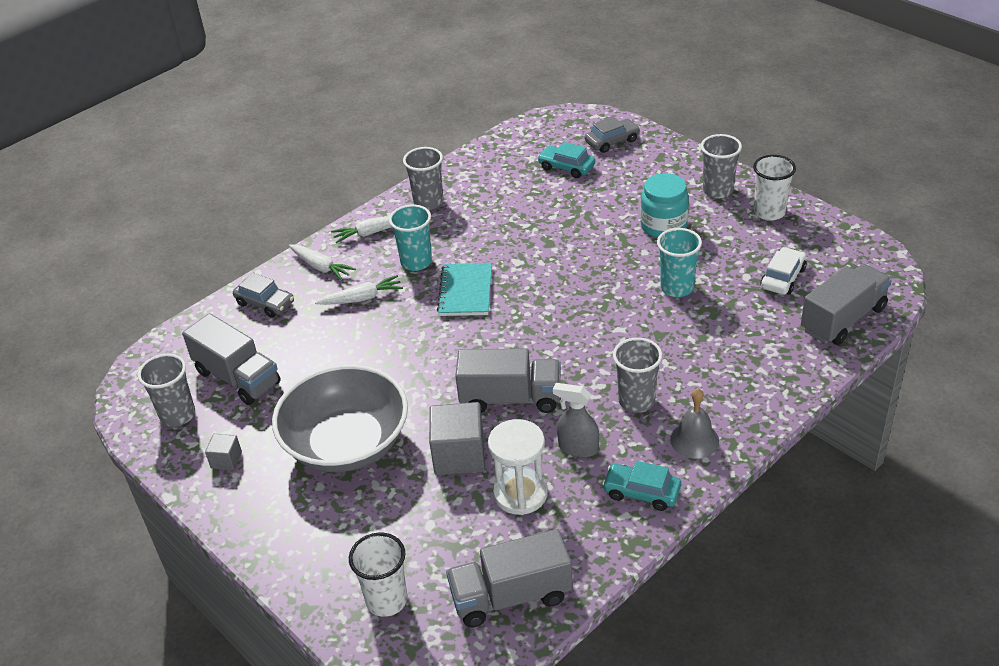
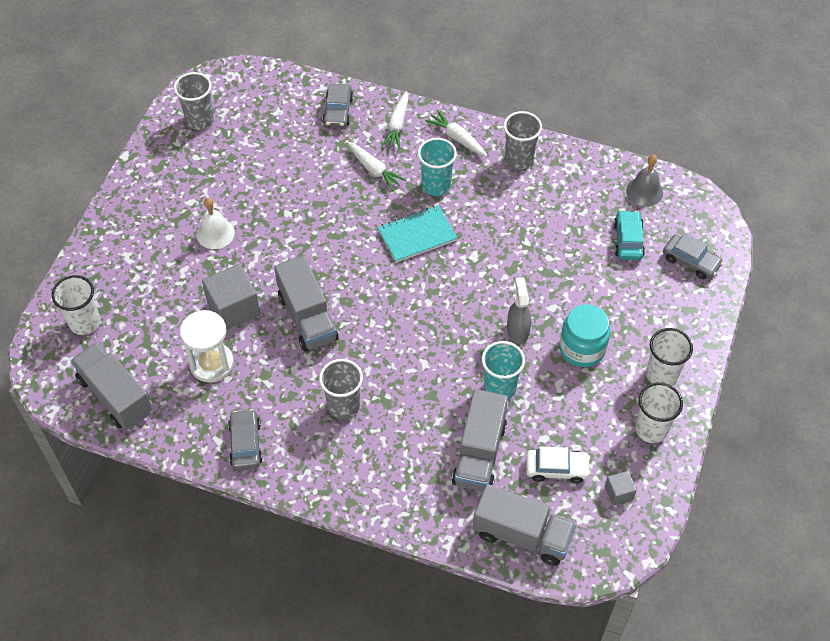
camera: 60 degrees right, 15 degrees up
(226, 460) = (170, 170): grey cube -> grey cube (619, 493)
(237, 377) = (251, 135): grey truck -> grey truck (479, 453)
(347, 444) = (215, 233): grey bowl -> white bell
(578, 448) = (274, 383): grey spray bottle -> grey spray bottle (517, 330)
(641, 492) = (245, 444): turquoise car -> grey car
(694, 440) = (317, 462): grey bell -> grey bell (644, 191)
(718, 190) = (661, 375): grey cup -> white cup

